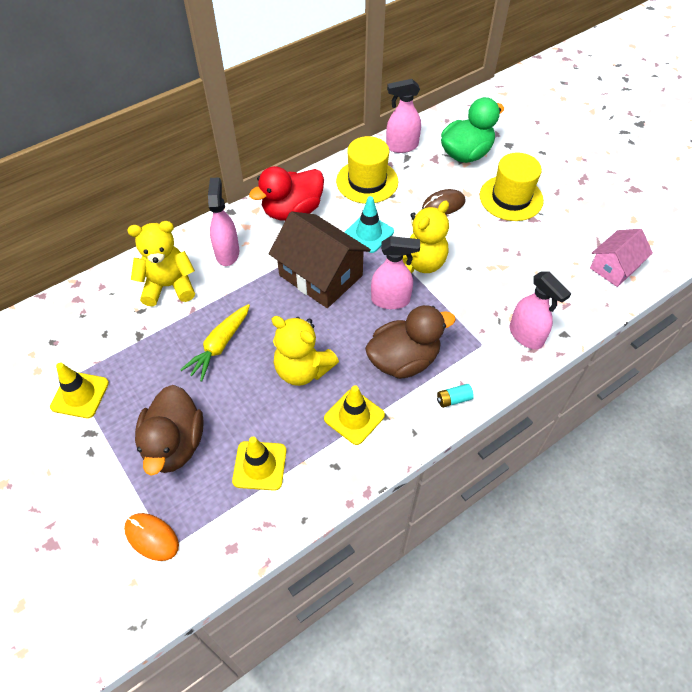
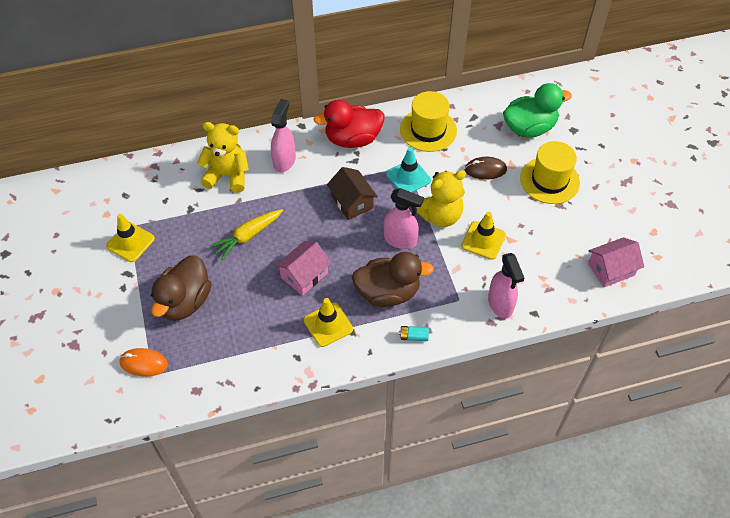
camera: 20 degrees right, 0 degrees up
(152, 537) = (144, 363): orange mouse -> orange mouse turned 45 degrees counterclockwise
(259, 465) = (240, 338): yellow traffic cone -> yellow traffic cone (483, 240)
(303, 369) = (304, 275): yellow teddy bear -> pink house
(321, 275) = (352, 202): brown house -> brown house, size x0.61
(401, 146) = (474, 105): pink spray bottle -> none

